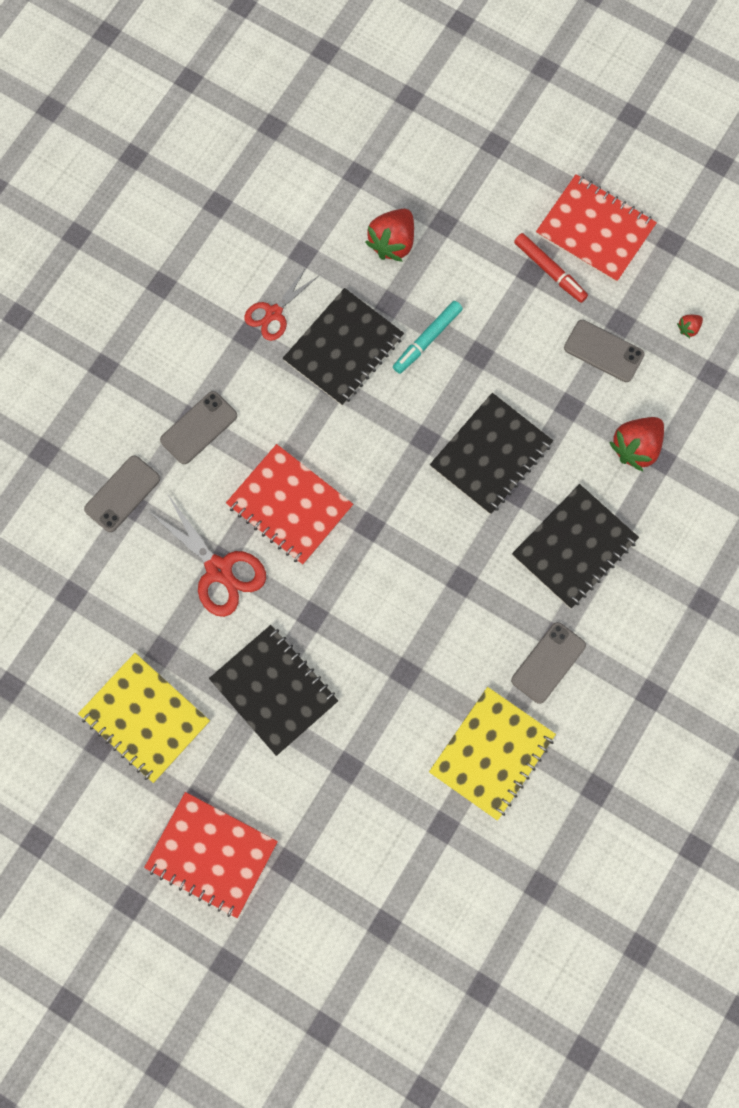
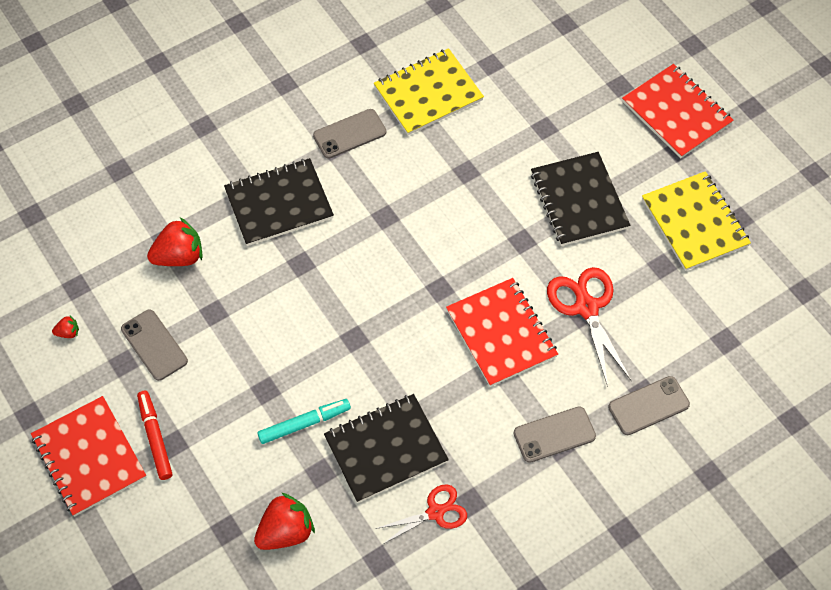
camera: 155 degrees left, 15 degrees down
(491, 455) = (305, 301): black notebook -> none

